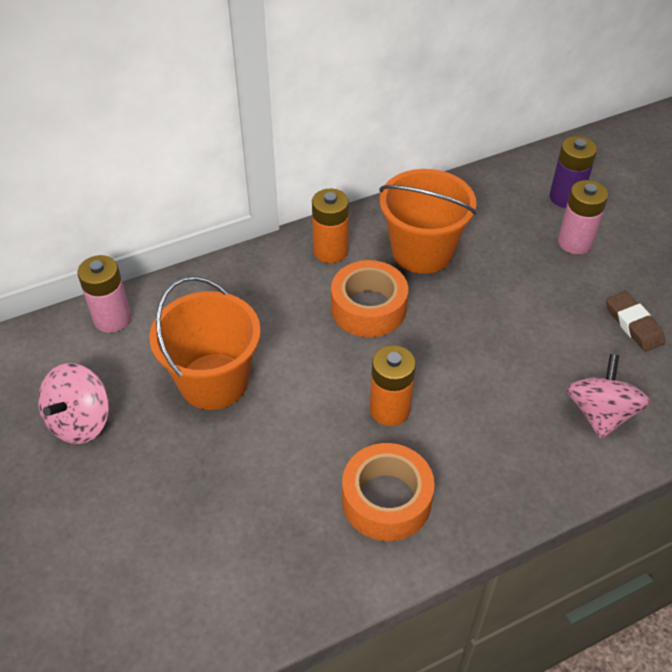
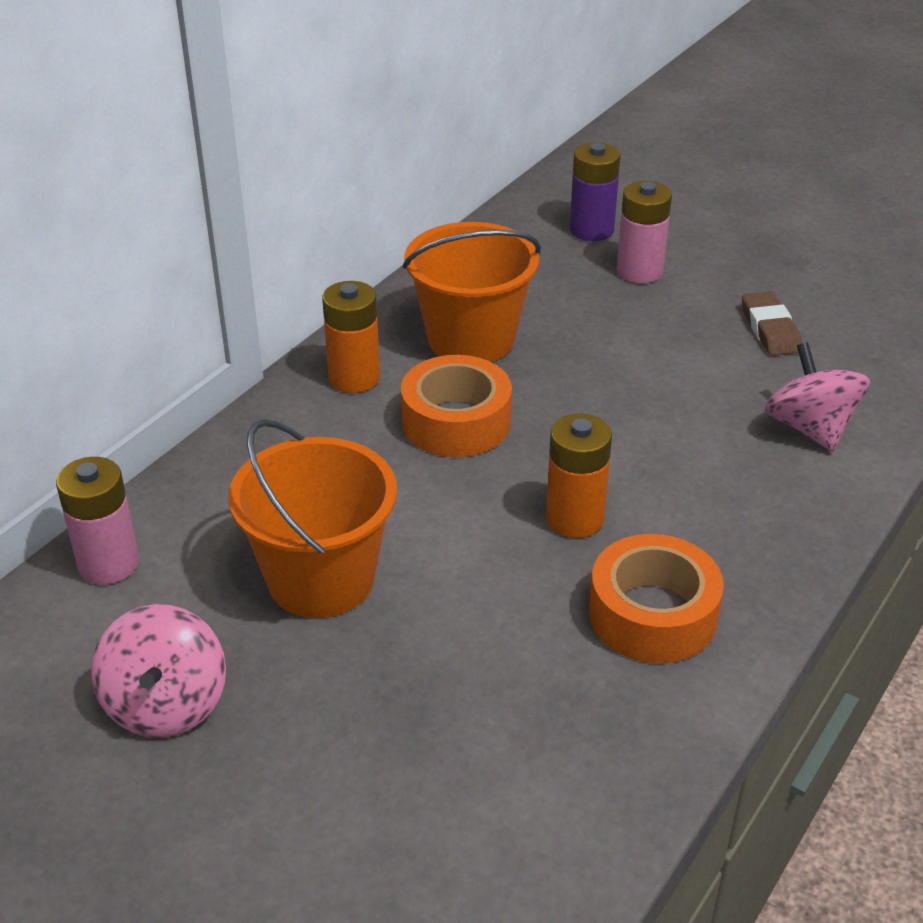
camera: 30 degrees left, 10 degrees down
(633, 324) = (770, 329): brown eraser -> brown eraser turned 45 degrees clockwise

